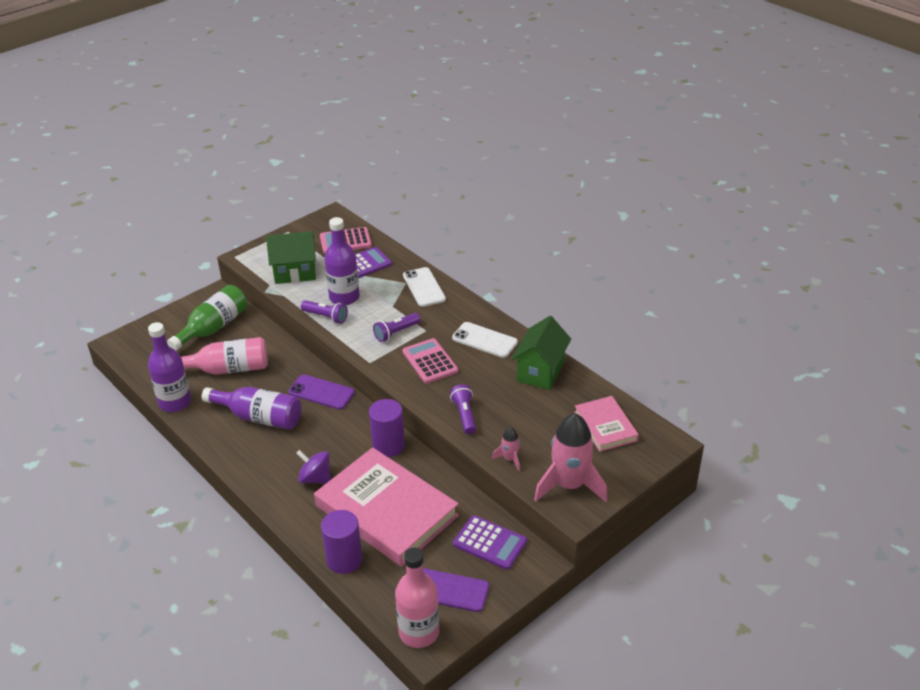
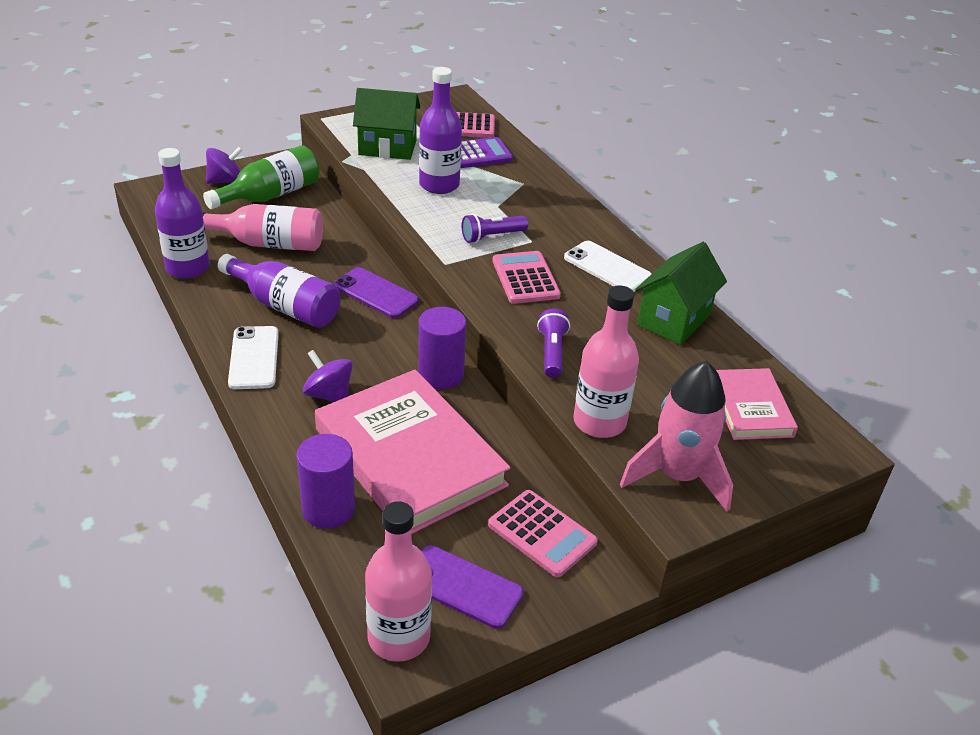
camera: 10 degrees right, 0 degrees up
(174, 322) = (225, 181): none -> purple spinning top
(326, 317) = (407, 202): purple flashlight -> none
(424, 287) = (545, 193): white phone -> white phone (254, 358)
(490, 543) = (542, 534): purple calculator -> pink calculator
(510, 459) = (599, 422): pink rocket -> pink bottle

